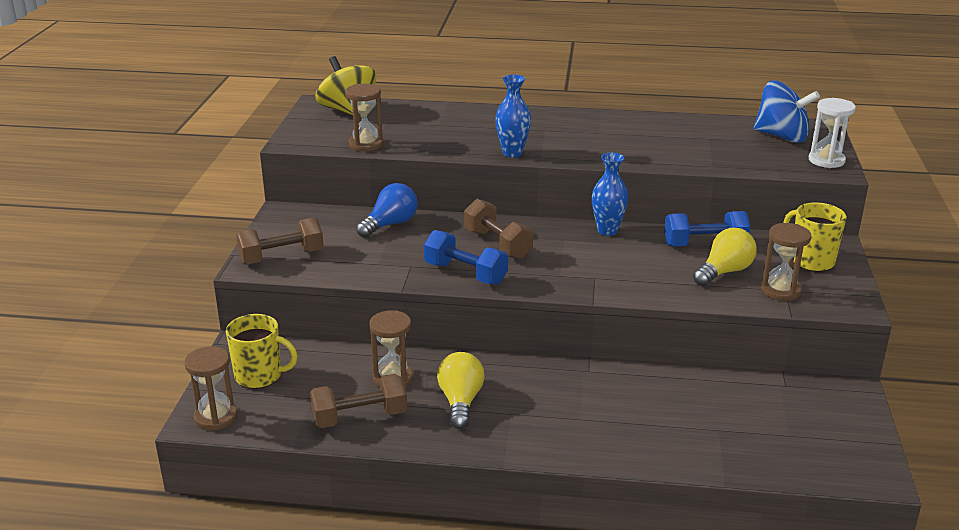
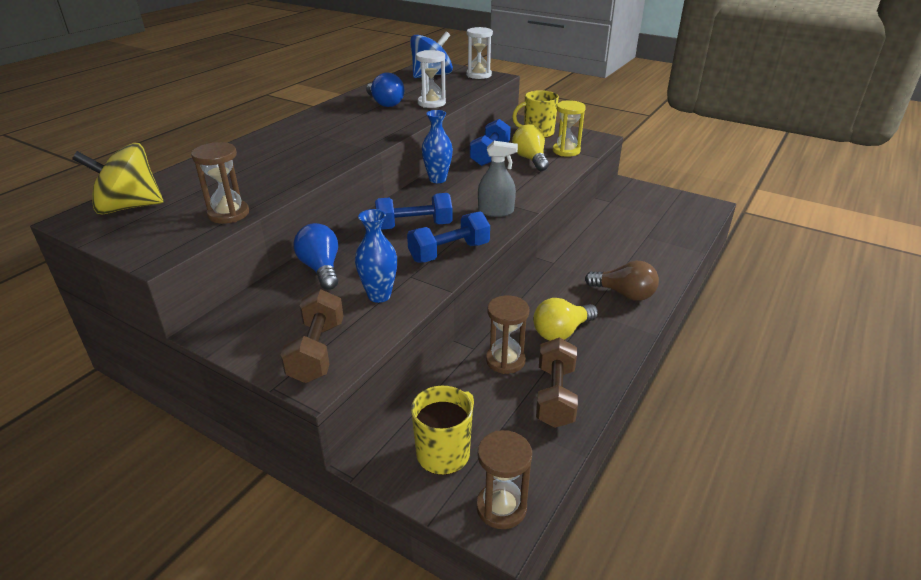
camera: 65 degrees left, 5 degrees up
(460, 402) = (561, 332): yellow light bulb -> yellow light bulb turned 60 degrees counterclockwise
(497, 244) = (414, 226): brown dumbbell -> blue dumbbell
(512, 153) = (343, 155): blue vase -> blue vase (379, 295)
(565, 431) = (624, 294): none -> brown light bulb
(570, 279) = (496, 211): none -> grey spray bottle
(661, 136) = (385, 103): none -> blue light bulb
(694, 157) = (431, 103): none -> white hourglass
(780, 290) = (566, 151): brown hourglass -> yellow hourglass

